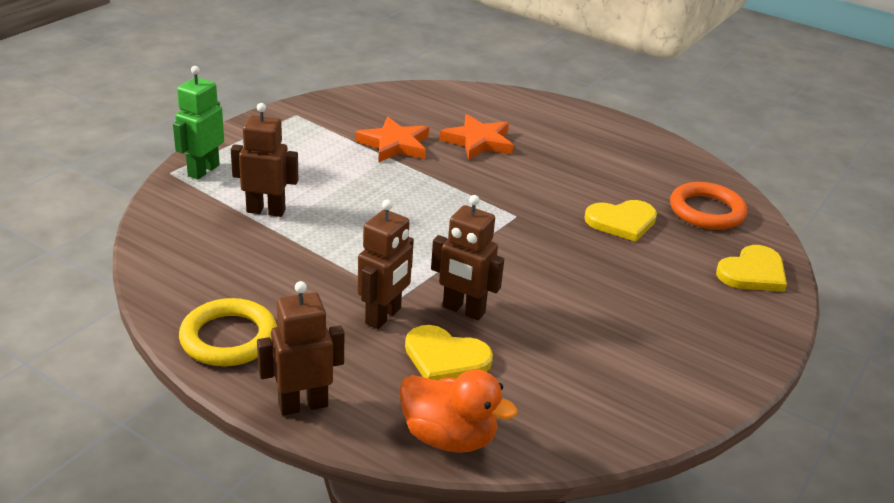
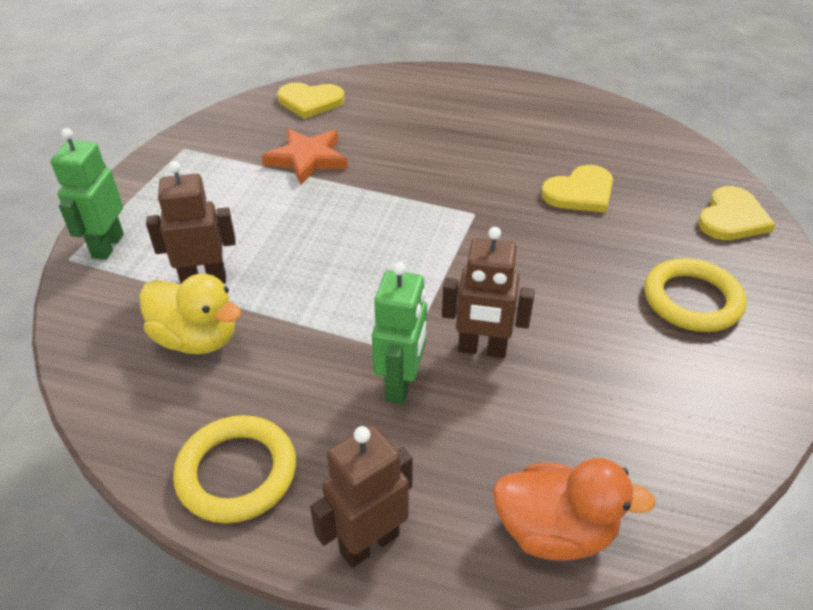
camera: 15 degrees left, 10 degrees up
(241, 248) = (197, 339): none -> yellow duck
(383, 316) = (401, 384): brown robot -> green robot
(445, 358) = (495, 420): yellow heart -> yellow heart (310, 102)
(478, 141) = (391, 134): orange star -> none
(670, 322) = (692, 300): none -> yellow ring
(707, 211) = (650, 159): orange ring -> none

